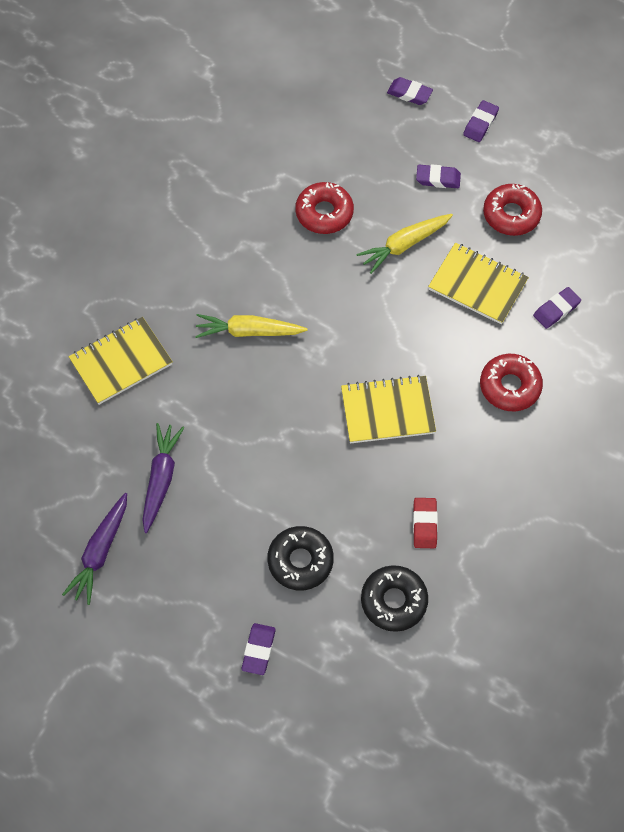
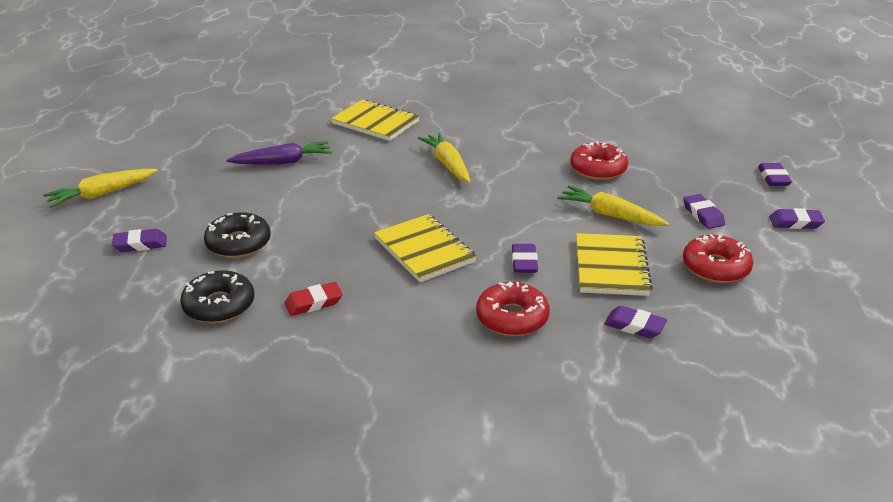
camera: 65 degrees right, 30 degrees down
(100, 552) = (204, 155): purple carrot -> none
(136, 673) = (102, 194): none -> yellow carrot
(441, 343) = (524, 262): none -> purple eraser

